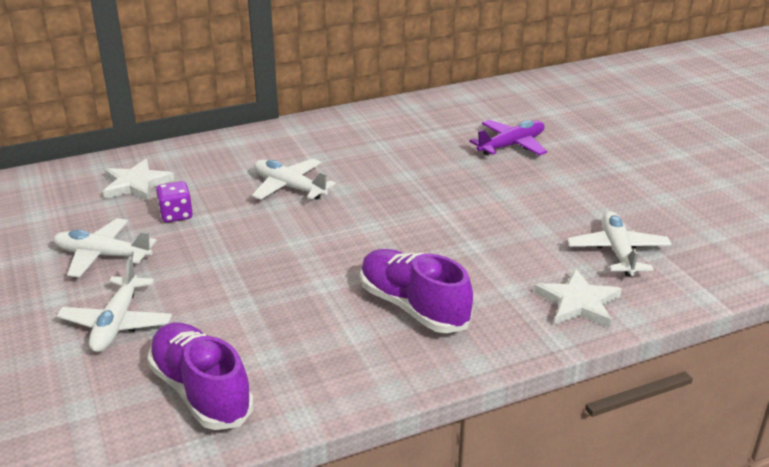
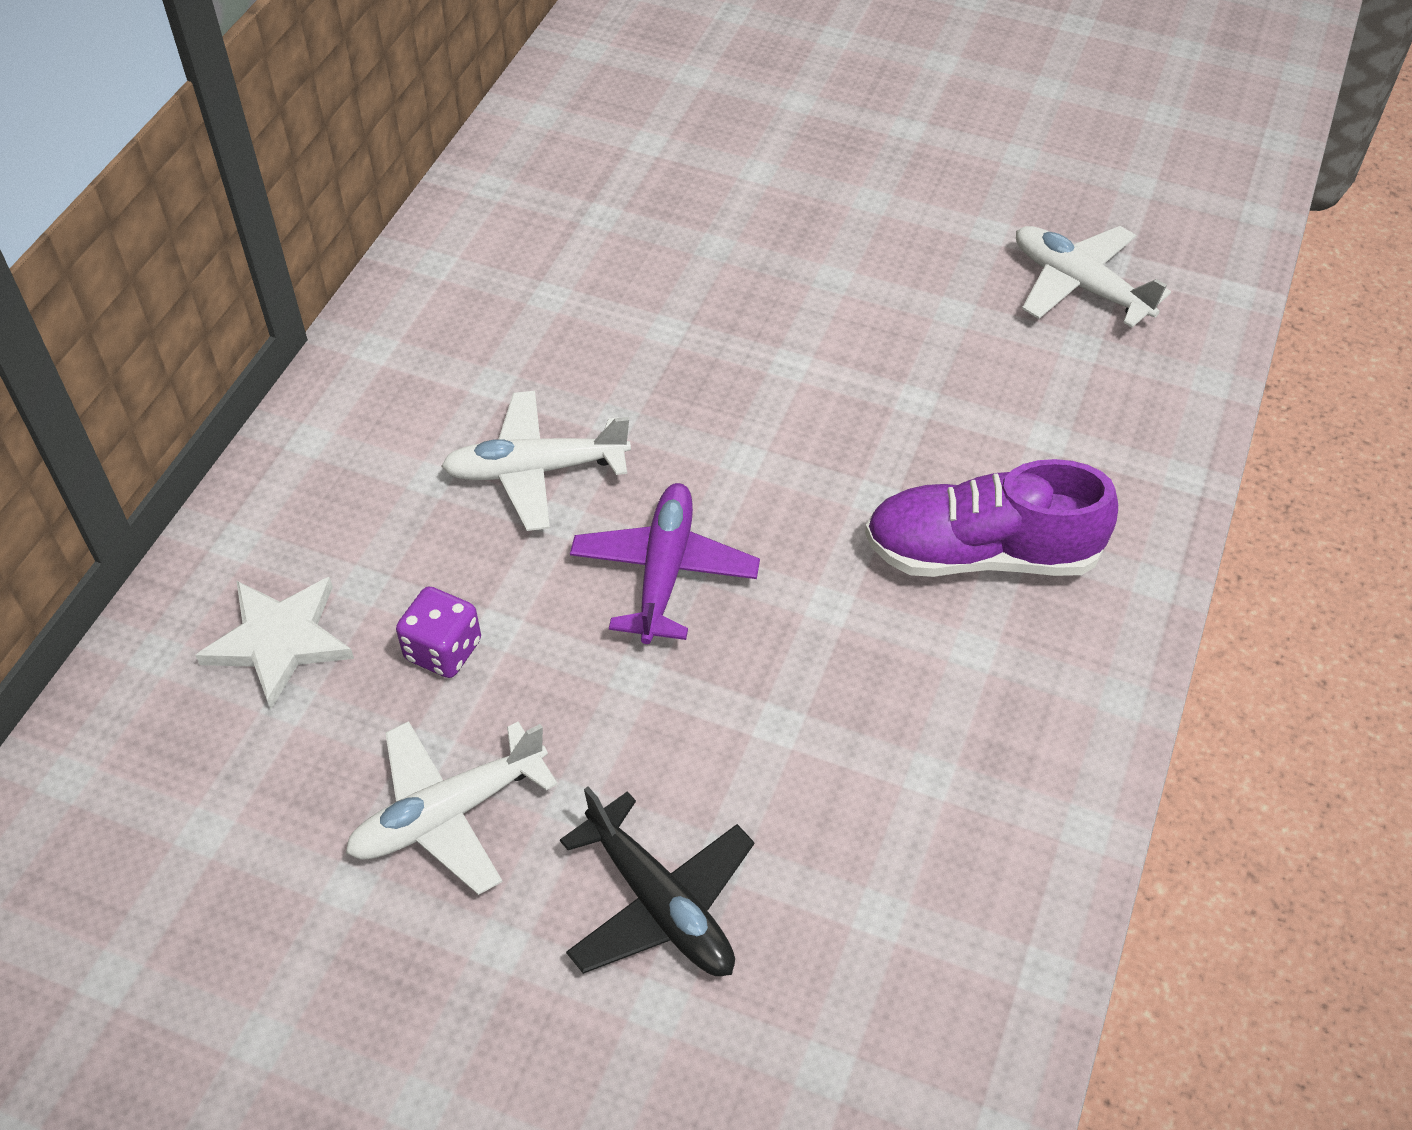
camera: 45 degrees left, 20 degrees up
(116, 323) = (660, 904): white plane -> black plane
(201, 392) = (929, 901): purple shoe -> none
(511, 145) = (731, 177): purple plane -> purple plane (665, 571)
(578, 303) = (1138, 401): white star -> none

